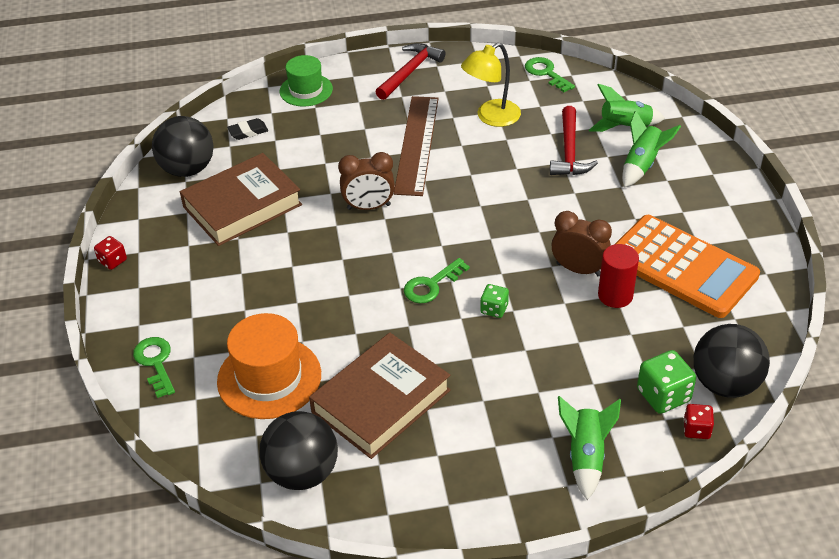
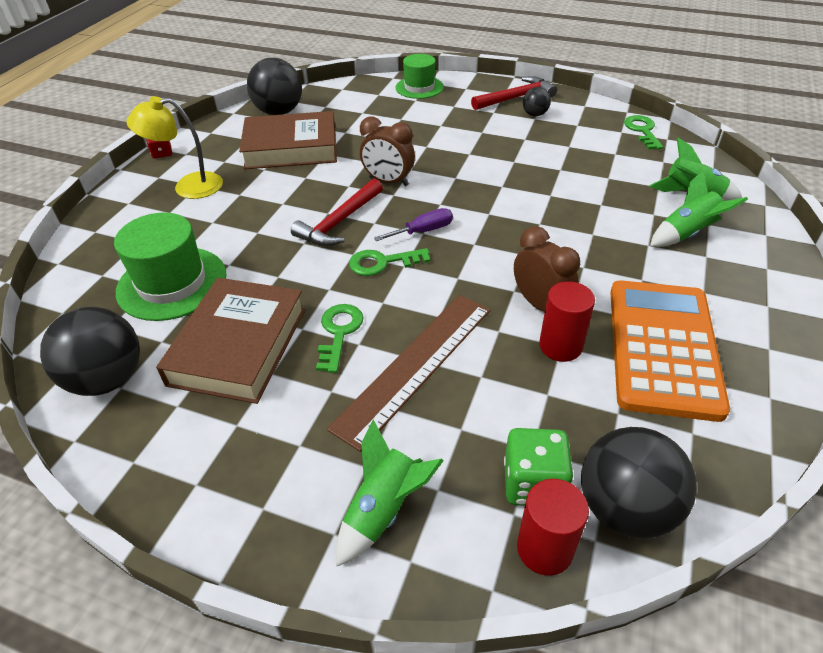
camera: 30 degrees right, 0 degrees up
(155, 363) = (107, 235): green key -> green key (339, 333)
(248, 132) = (348, 101): black eraser -> none
(269, 378) = (172, 283): orange hat -> green hat
(381, 401) = (238, 346): brown book -> brown book turned 60 degrees counterclockwise
(417, 144) = (474, 149): brown ruler -> brown ruler (415, 366)
(440, 243) = (423, 231): none -> purple screwdriver
(441, 86) = (534, 114): none -> black ball
(491, 117) = (560, 149): yellow lamp -> yellow lamp (188, 187)
(494, 309) = (421, 307): green dice -> none
(569, 151) = (616, 197): red hammer -> red hammer (339, 222)
(682, 267) = (662, 347): orange calculator -> orange calculator turned 150 degrees counterclockwise
(696, 429) = (544, 549): red dice -> red cylinder

